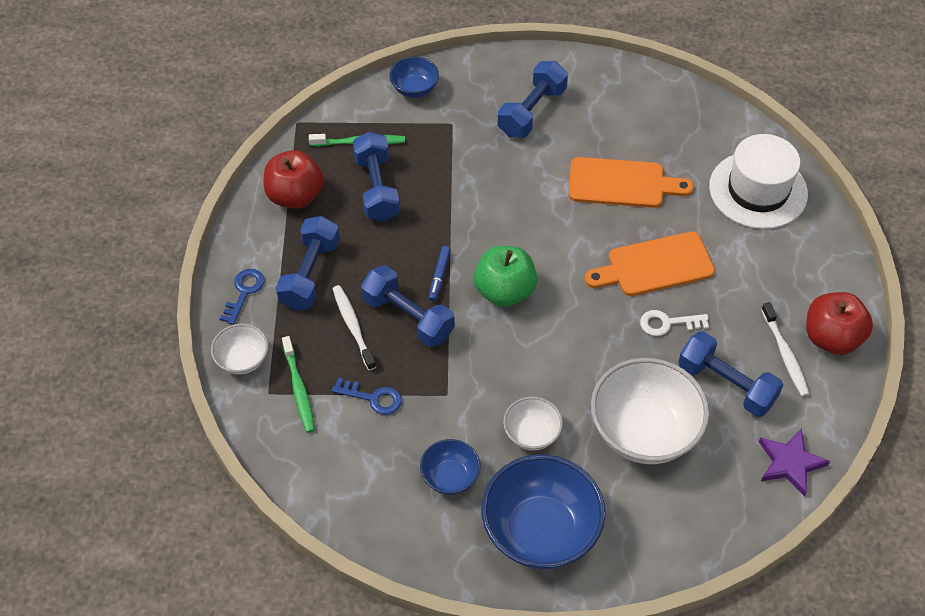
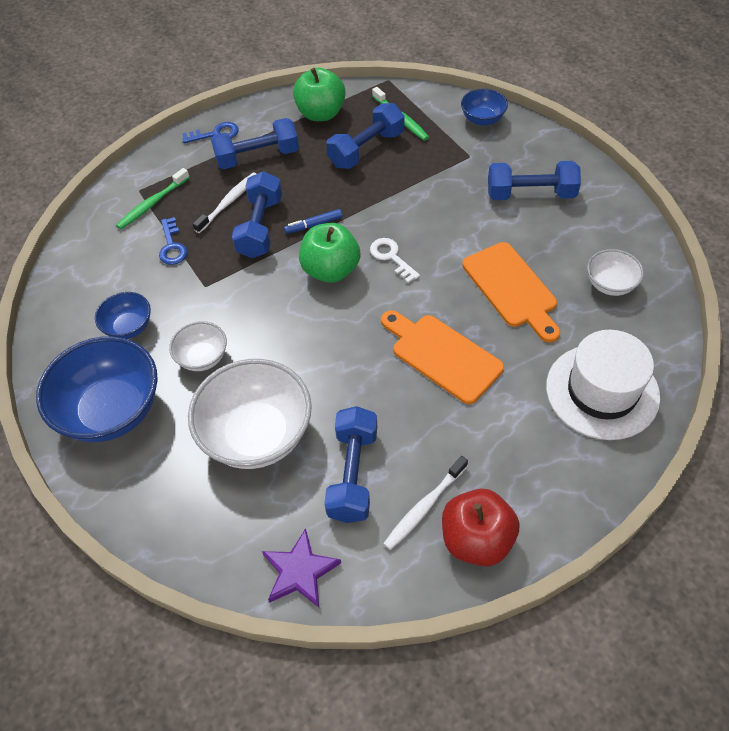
camera: 60 degrees right, 0 degrees up
(242, 360) = (157, 163): white bowl -> white bowl (610, 284)
(295, 196) = (321, 113): red apple -> green apple
(668, 323) = (387, 396): white key -> white key (391, 257)

